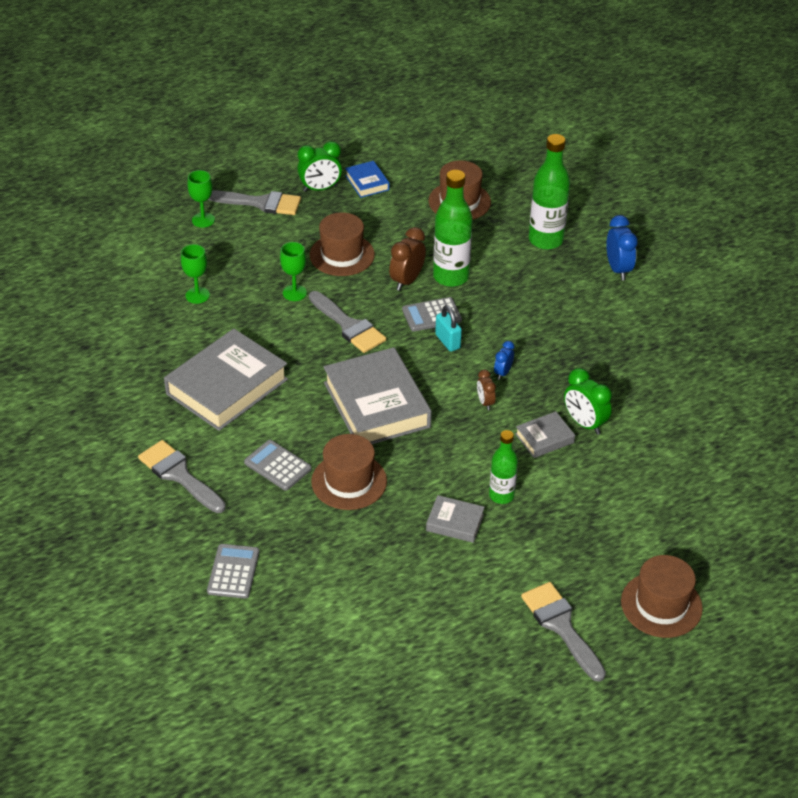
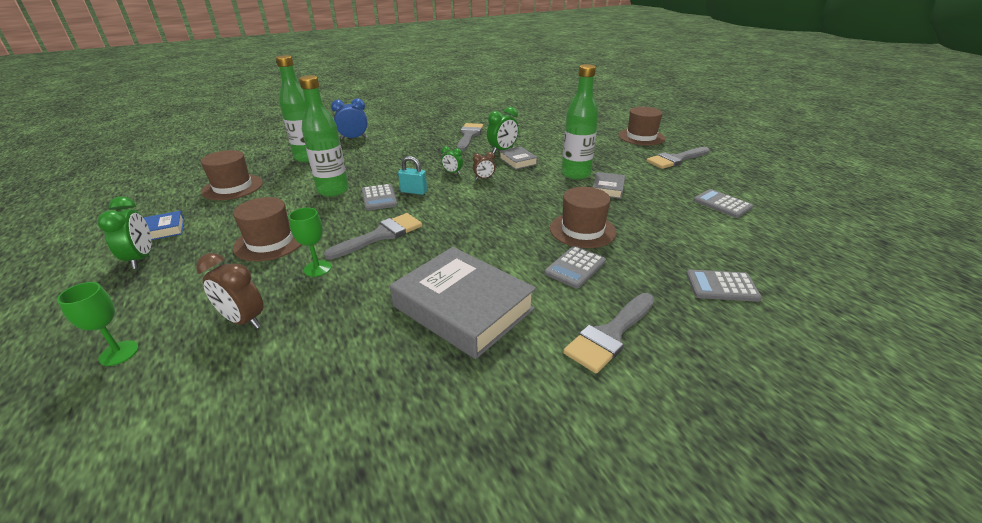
camera: 90 degrees left, 10 degrees down
(197, 295) = (286, 345): green goblet -> none
(261, 203) = (128, 301): grey brush -> grey brush (469, 135)
(376, 405) = (488, 220): grey book -> none
(407, 281) = (329, 208): brown clock -> brown clock (244, 320)
(407, 634) = (722, 204): none -> grey calculator
(447, 341) = (414, 191): turquoise padlock -> turquoise padlock turned 45 degrees clockwise
(501, 495) = (575, 174): green bottle -> green bottle, size x1.64
(503, 373) = (452, 173): blue clock -> green clock

